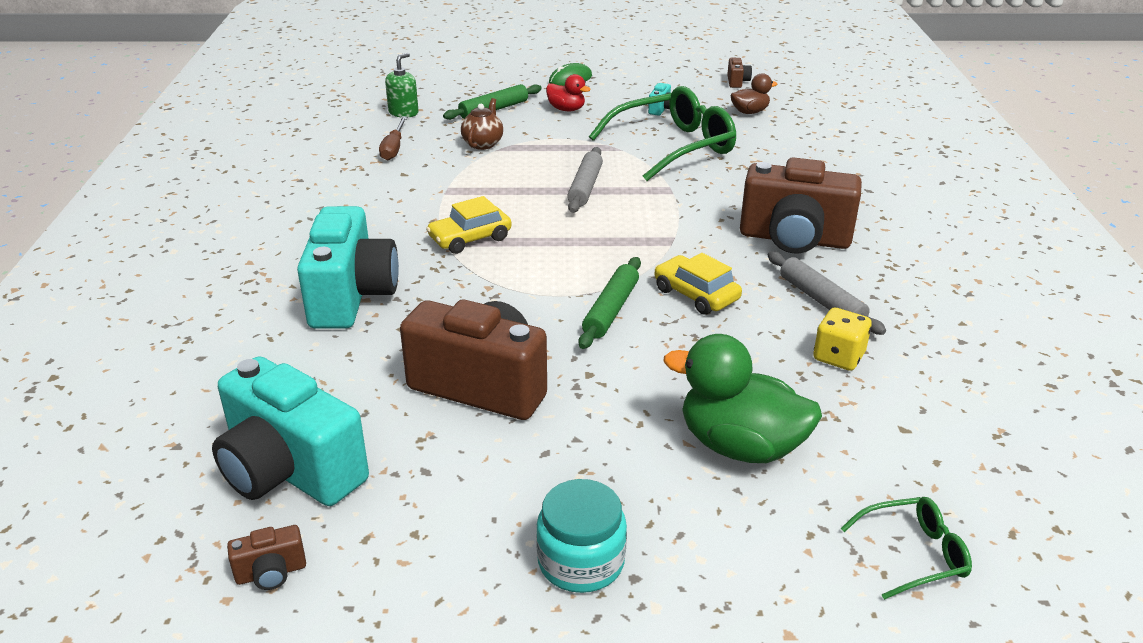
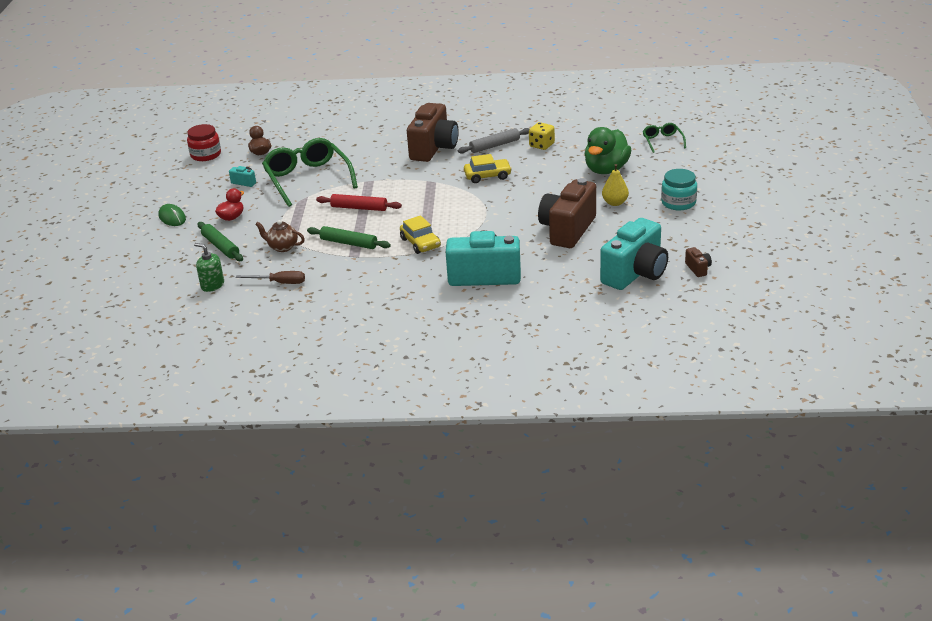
camera: 85 degrees left, 0 degrees up
(585, 187) = (359, 208): grey rolling pin -> red rolling pin
(586, 453) = (615, 203): none -> yellow pear
(611, 310) = (501, 198): green rolling pin -> green rolling pin (349, 243)
(696, 294) = (487, 176): yellow car -> yellow car turned 150 degrees counterclockwise
(737, 82) = (206, 155): brown camera -> red jar

